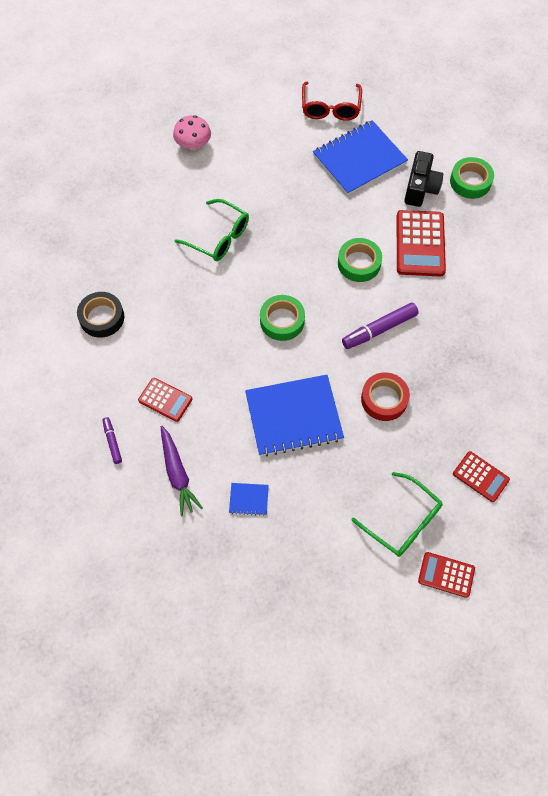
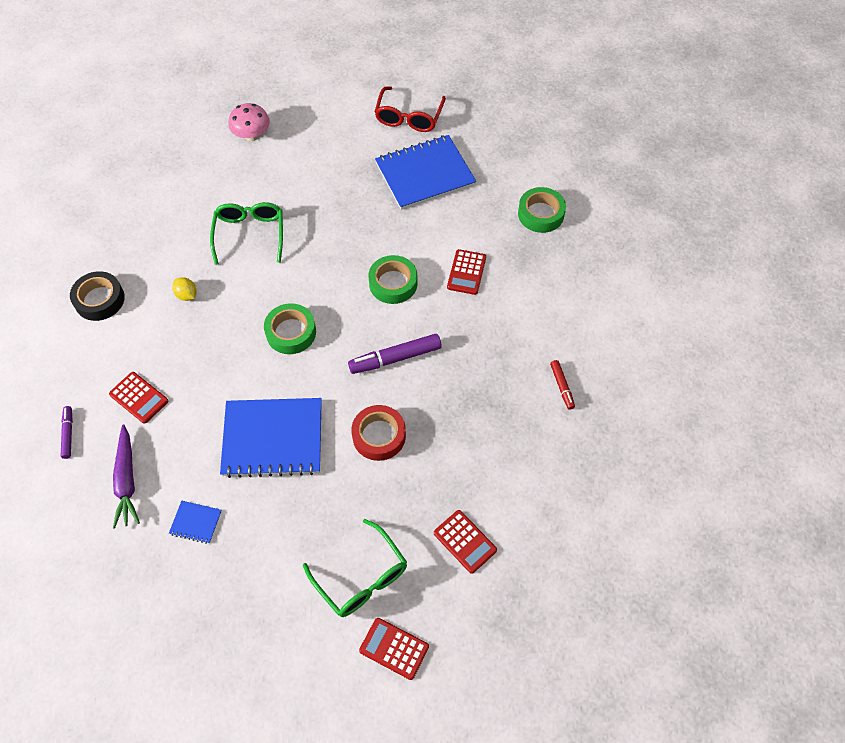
camera: 10 degrees right, 5 degrees down
(179, 301) = (186, 295): none -> yellow lemon
(219, 237) = (250, 234): green glasses -> green glasses turned 135 degrees counterclockwise
(420, 188) = (483, 214): black camera -> none
(420, 244) = (466, 272): red calculator -> red calculator, size x0.58
(527, 332) = (562, 386): none -> red marker

